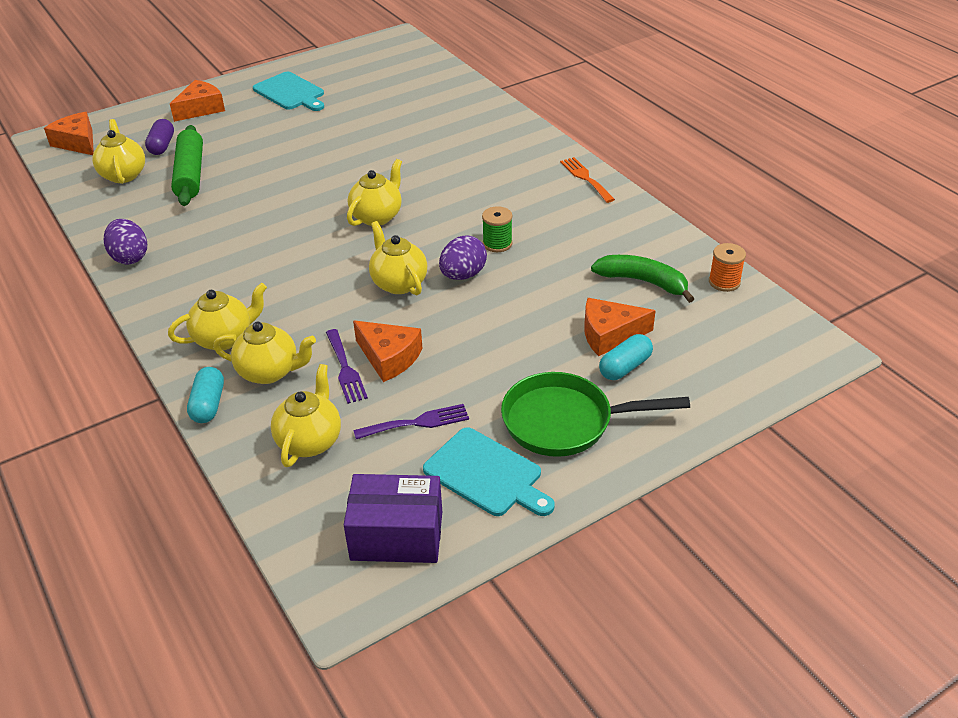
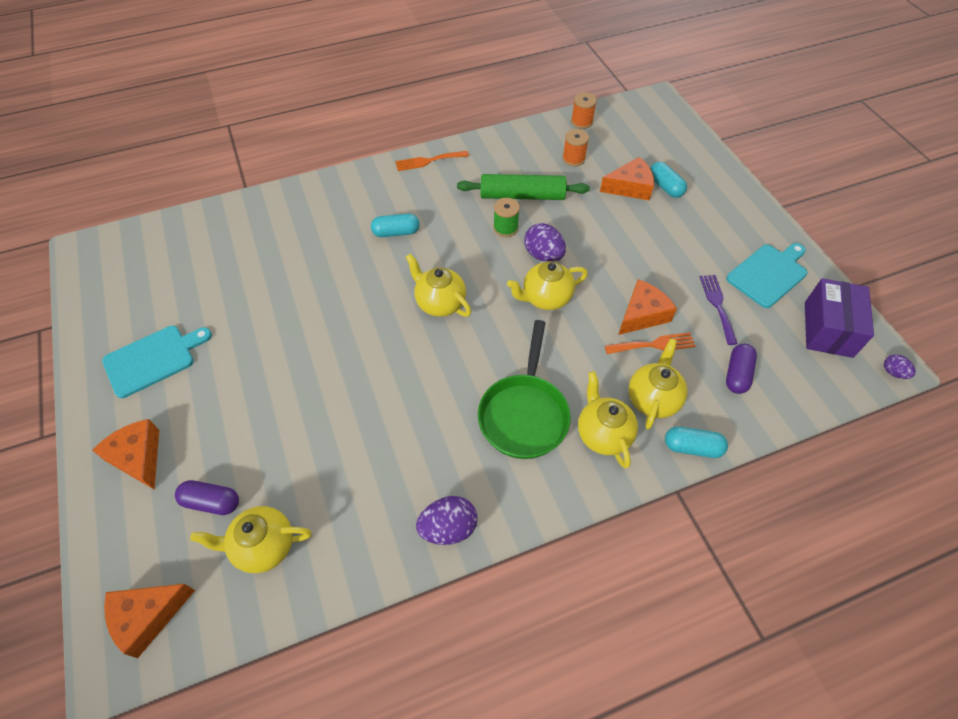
camera: 80 degrees left, 15 degrees up
(190, 174) = (295, 468): green rolling pin -> green rolling pin (522, 196)
(310, 441) = (737, 374): yellow teapot -> purple capsule
(329, 606) = (893, 372): none -> purple egg
(345, 369) = (654, 344): purple fork -> orange fork
(466, 176) = (396, 232): none -> turquoise capsule
(565, 422) = (718, 226): green pan -> green pan (524, 414)
(609, 334) = (630, 187): orange cheese -> orange cheese turned 105 degrees counterclockwise
(643, 282) = (573, 159): green banana -> orange spool

